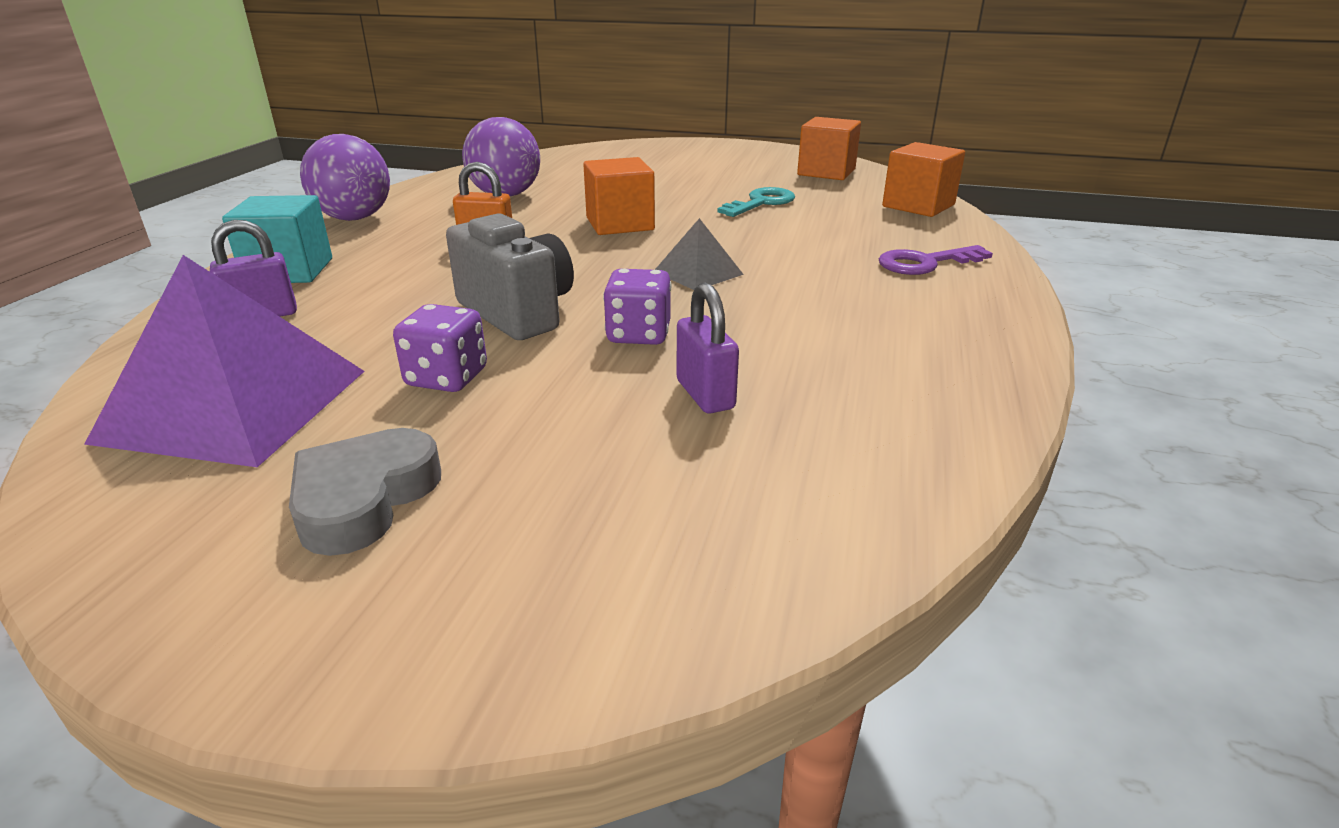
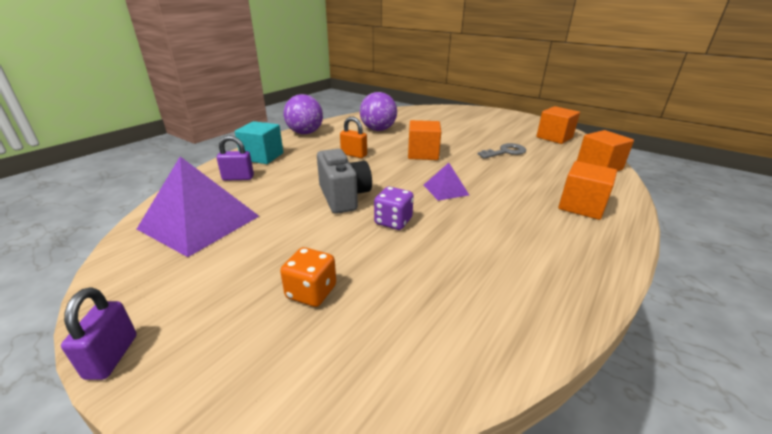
camera: 20 degrees right, 0 degrees up
(364, 498) = (217, 286): grey heart -> none
(447, 378) = (290, 227): purple dice -> none
(564, 467) = (311, 292): none -> orange dice
(698, 273) = (445, 190): grey pyramid -> purple pyramid
(705, 395) = (405, 266): purple padlock -> purple padlock (112, 356)
(761, 203) = (505, 152): turquoise key -> grey key
(926, 263) = (581, 206): purple key -> orange cube

